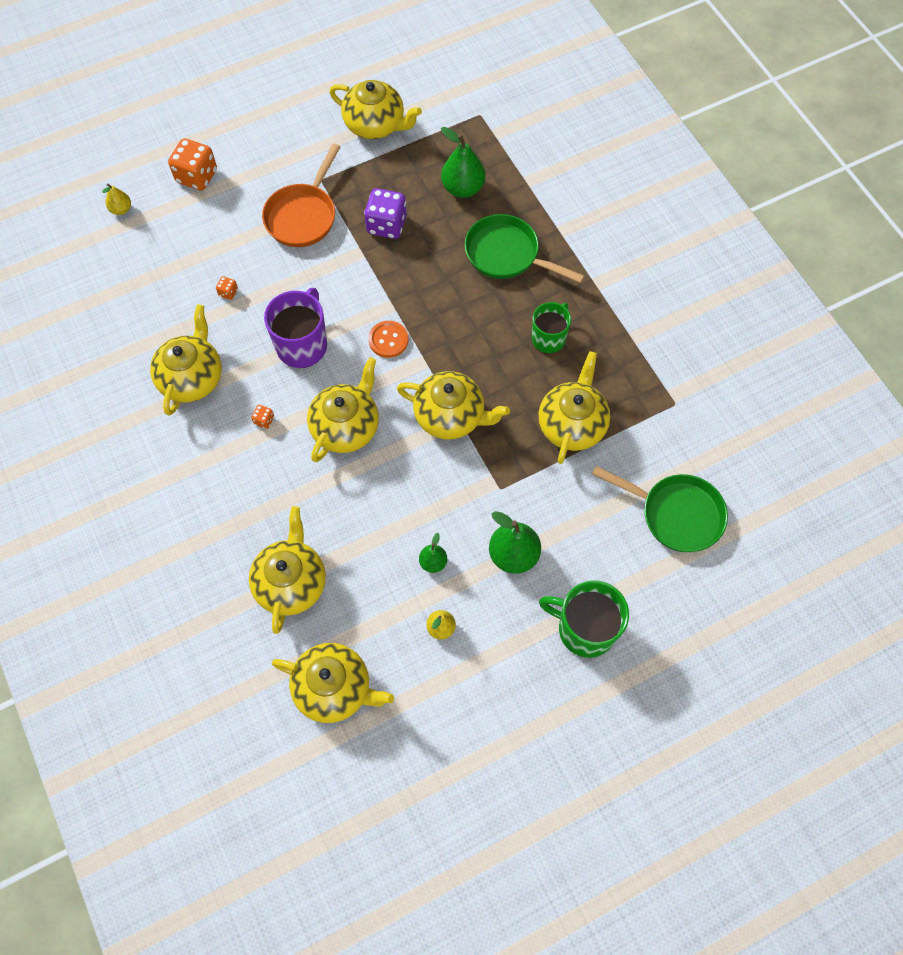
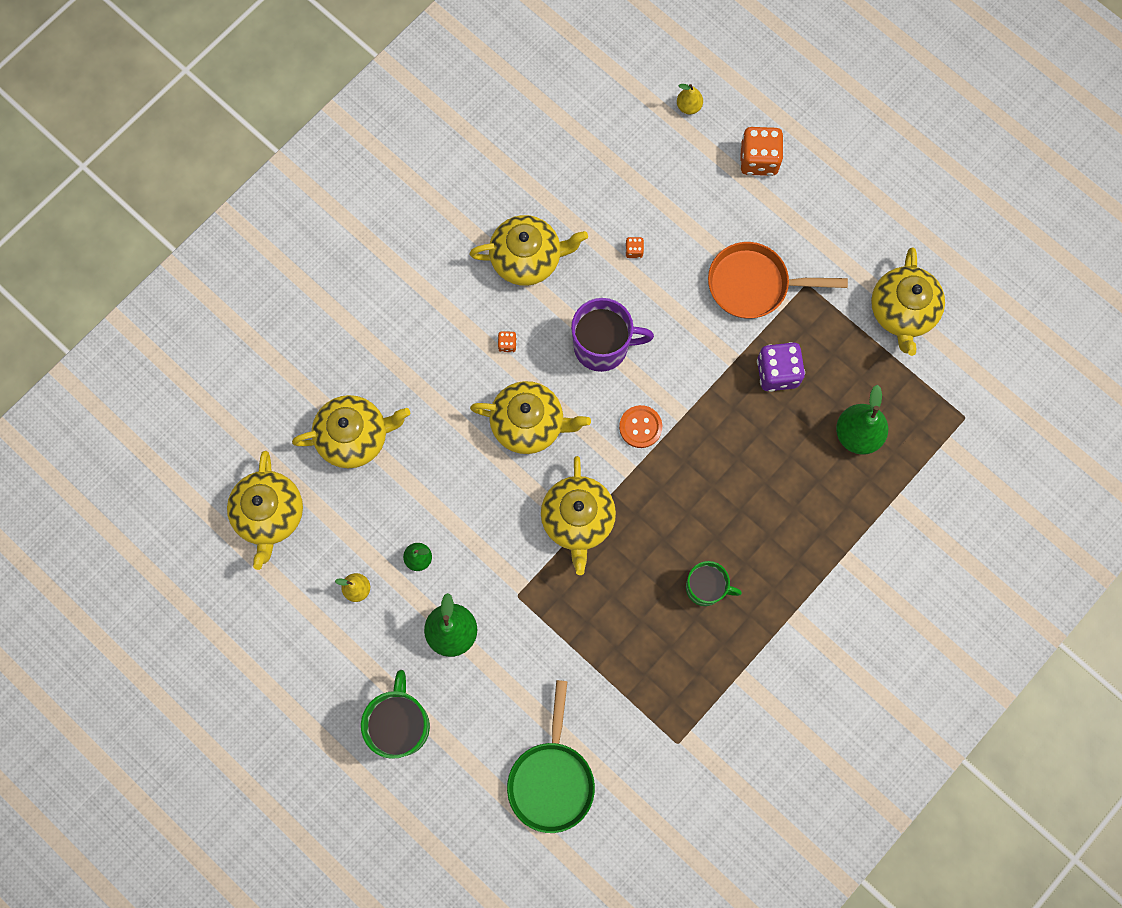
camera: 70 degrees right, 10 degrees up
(506, 254) = (791, 510): green pan -> none
(572, 424) = (613, 644): yellow teapot -> none

